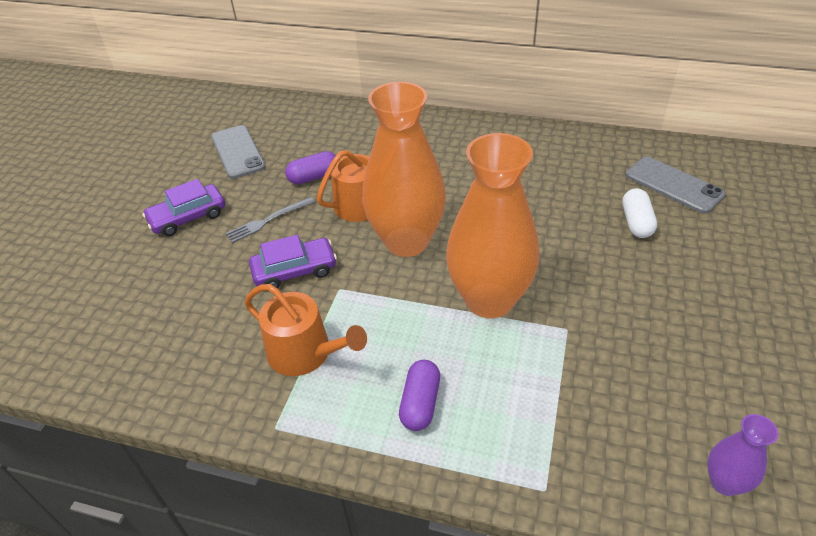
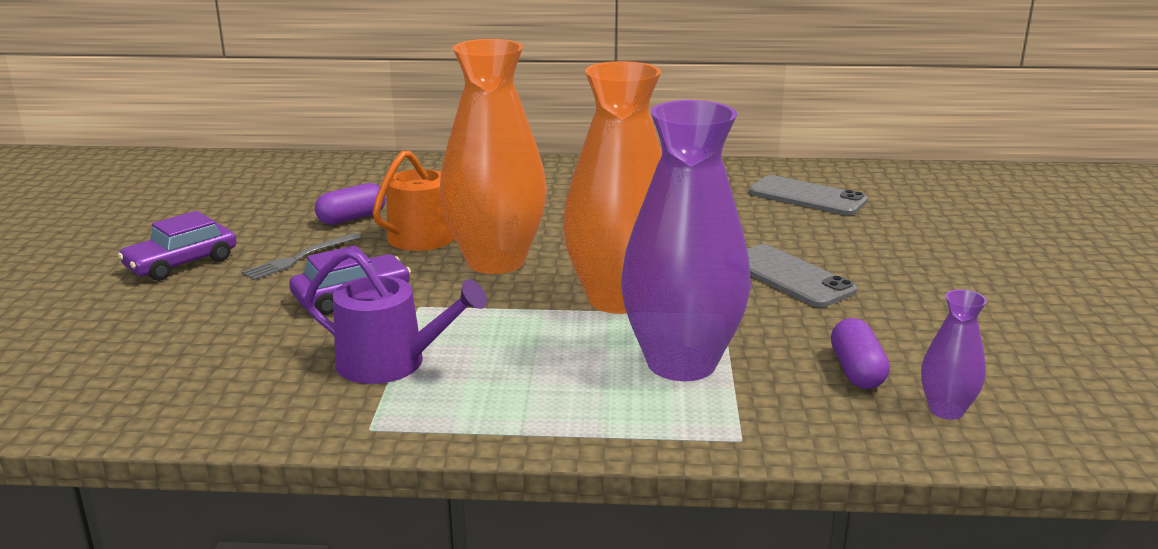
camera: 15 degrees left, 20 degrees down
(238, 152) = (237, 204): grey phone -> grey phone (789, 276)
(306, 353) = (391, 363): orange watering can -> purple watering can
(420, 403) = (559, 388): purple capsule -> purple capsule (856, 371)
(520, 387) = (681, 363): none -> purple vase
(636, 222) = (775, 227): white capsule -> none

